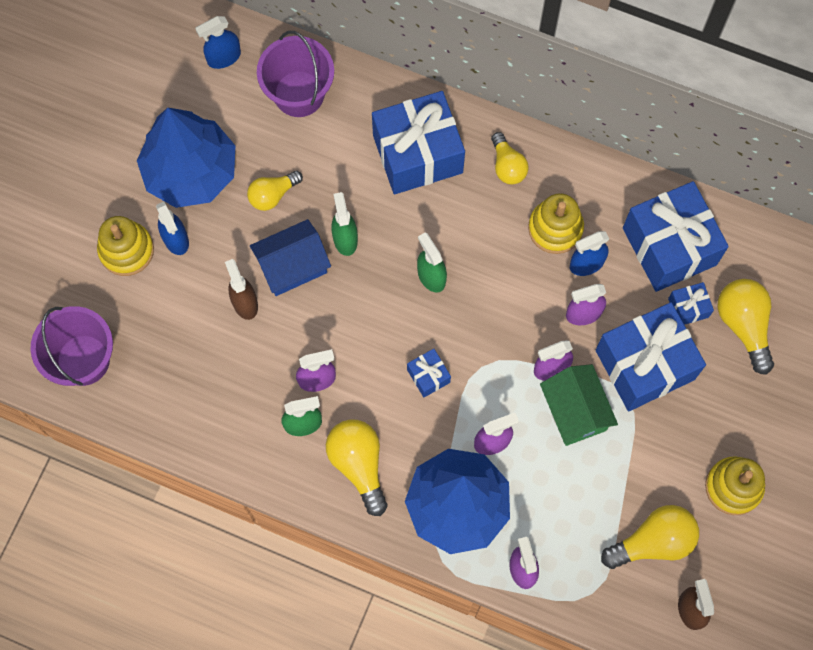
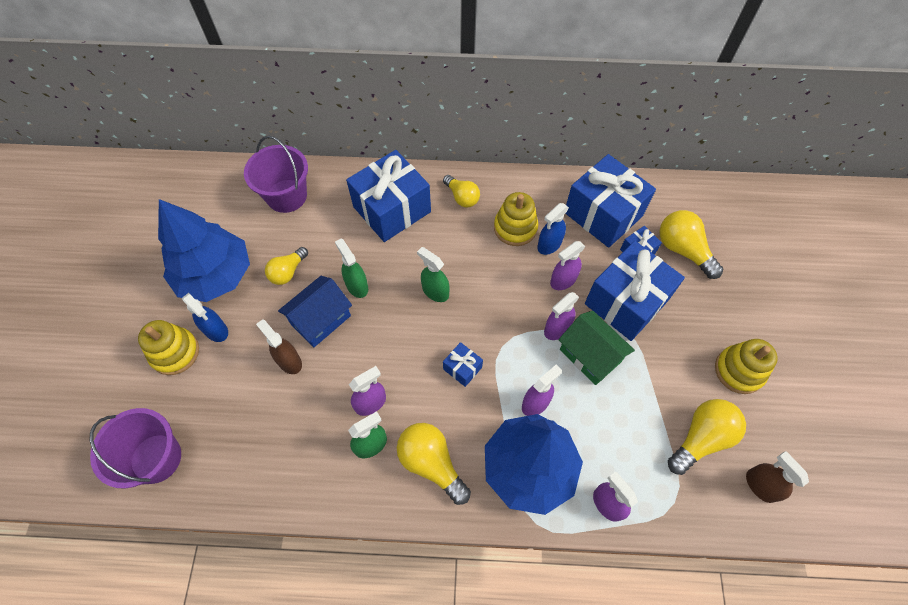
camera: 20 degrees left, 10 degrees down
(223, 57) = (220, 188): blue spray bottle -> none

